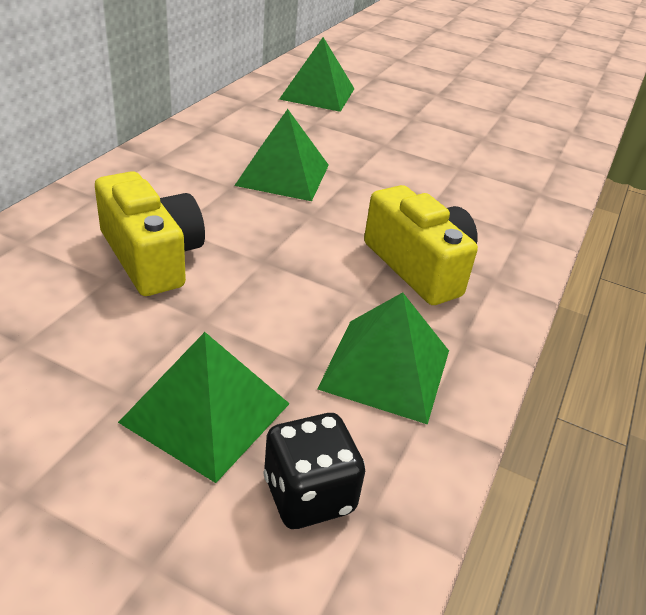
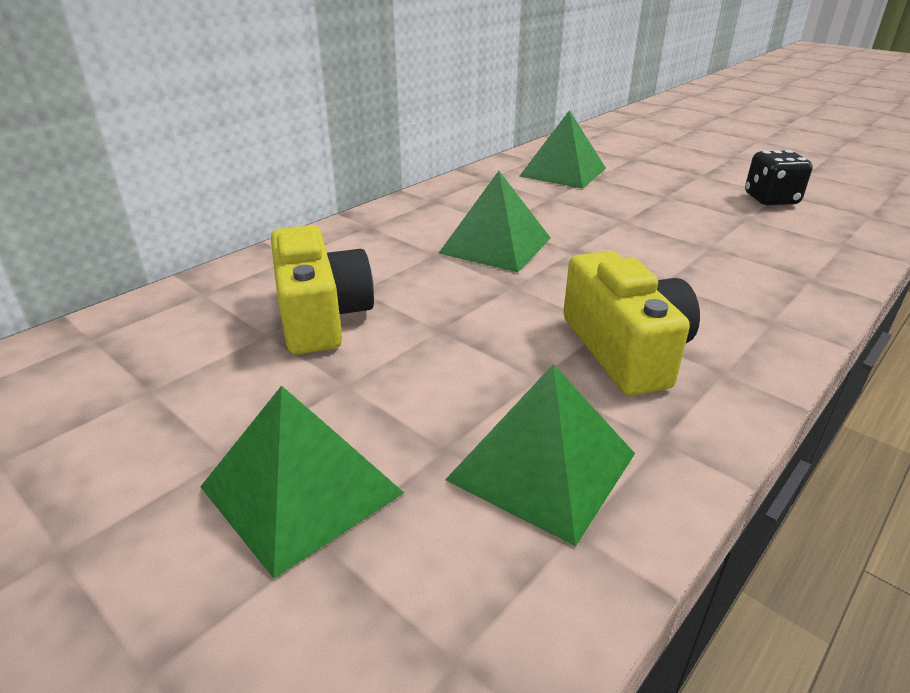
camera: 20 degrees right, 5 degrees down
(309, 495) = (381, 616): black dice -> black dice (770, 199)

